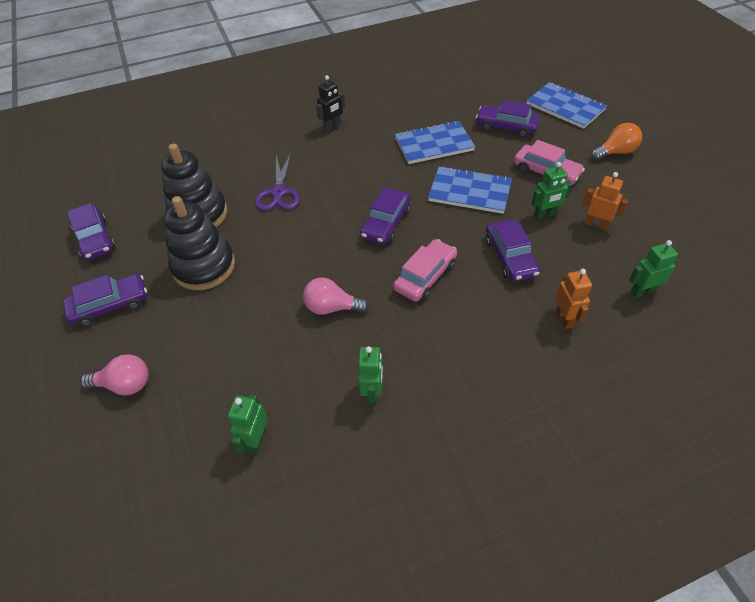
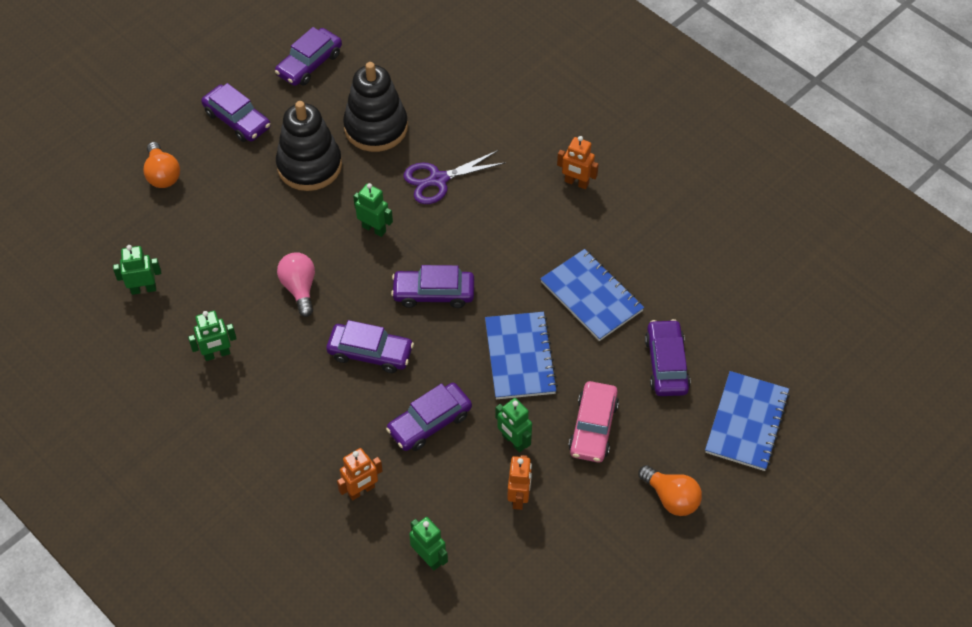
camera: 65 degrees right, 5 degrees up
(124, 385) = (162, 175): pink light bulb -> orange light bulb
(300, 242) = (374, 229): none -> green robot
(332, 126) = (576, 183): black robot -> orange robot
(425, 276) = (370, 353): pink car -> purple car

